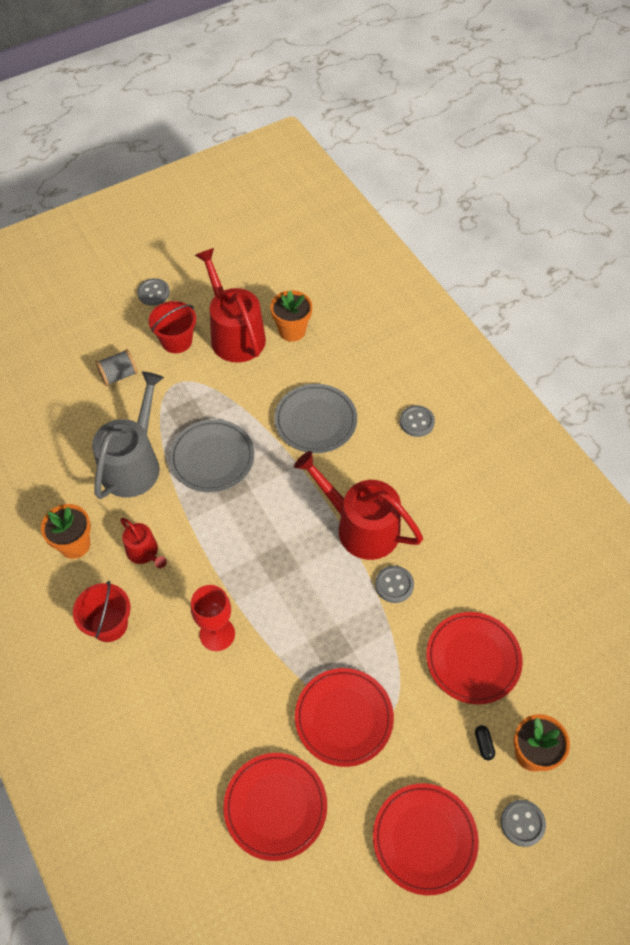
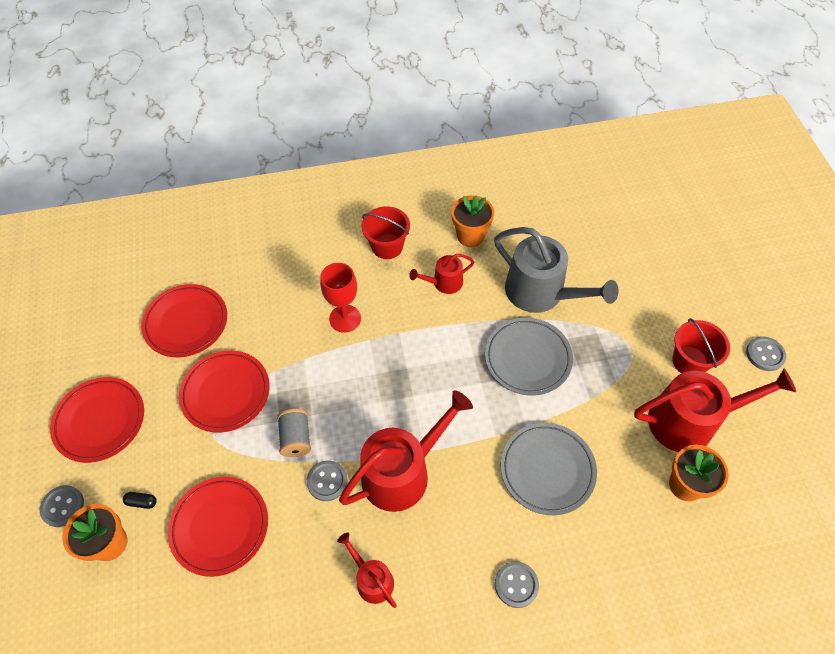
camera: 110 degrees right, 0 degrees up
(119, 375) = (652, 301): grey spool -> grey spool (296, 438)
(459, 520) = (372, 579): none -> red watering can

